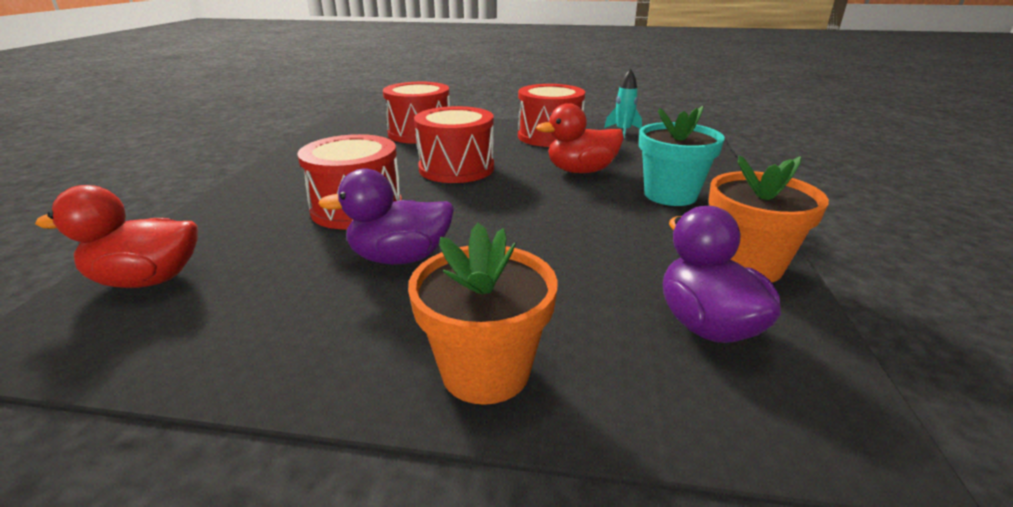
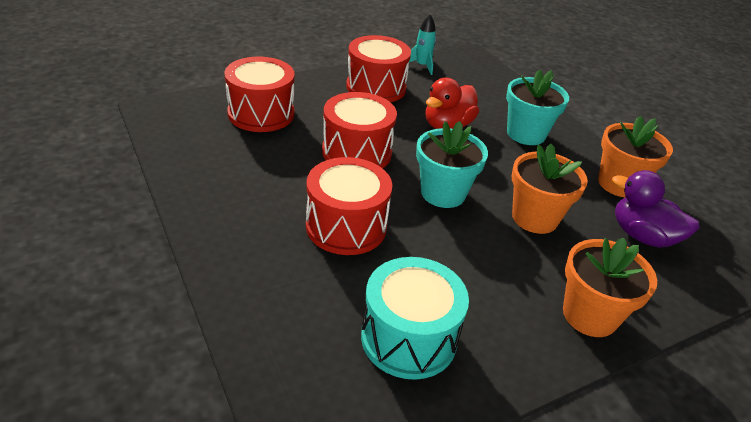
camera: 40 degrees left, 10 degrees up
(147, 280) = (303, 363): red duck -> none
(255, 300) = (408, 338): none -> turquoise drum
(400, 258) = (444, 260): purple duck -> none
(490, 212) = (443, 193): none -> turquoise flower pot
(566, 259) = (535, 218): none -> orange flower pot

